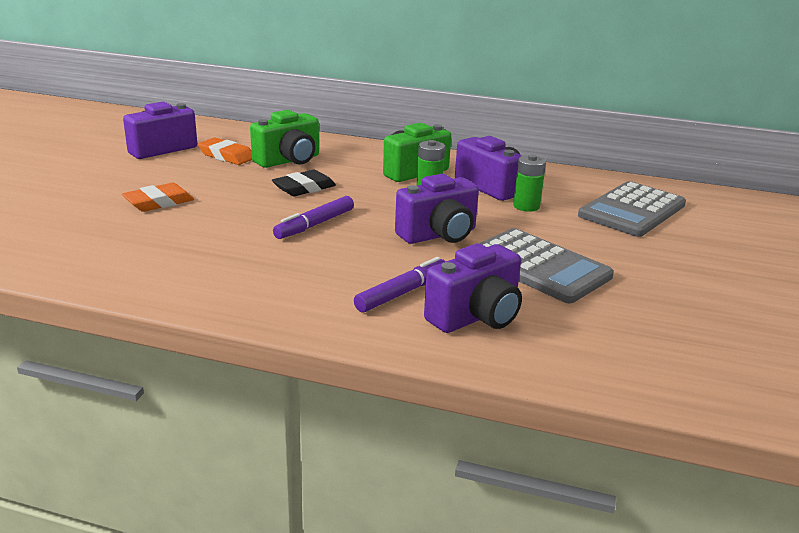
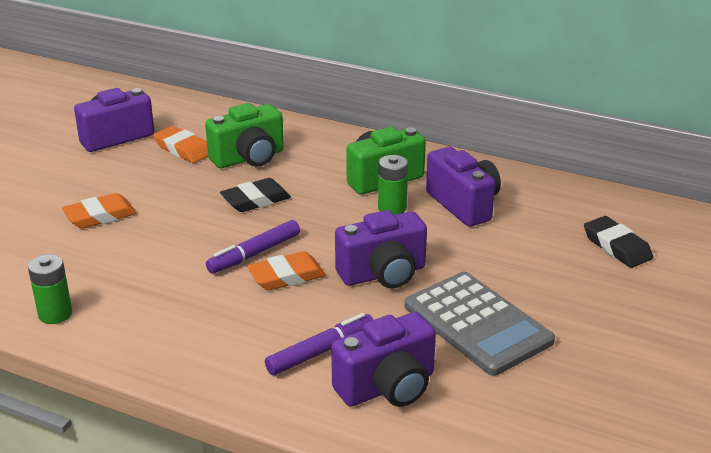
camera: 10 degrees right, 5 degrees up
(350, 239) = (286, 276): none -> orange eraser
(526, 206) = (495, 236): green battery -> green battery (55, 314)
(632, 210) = (617, 247): grey calculator -> black eraser

